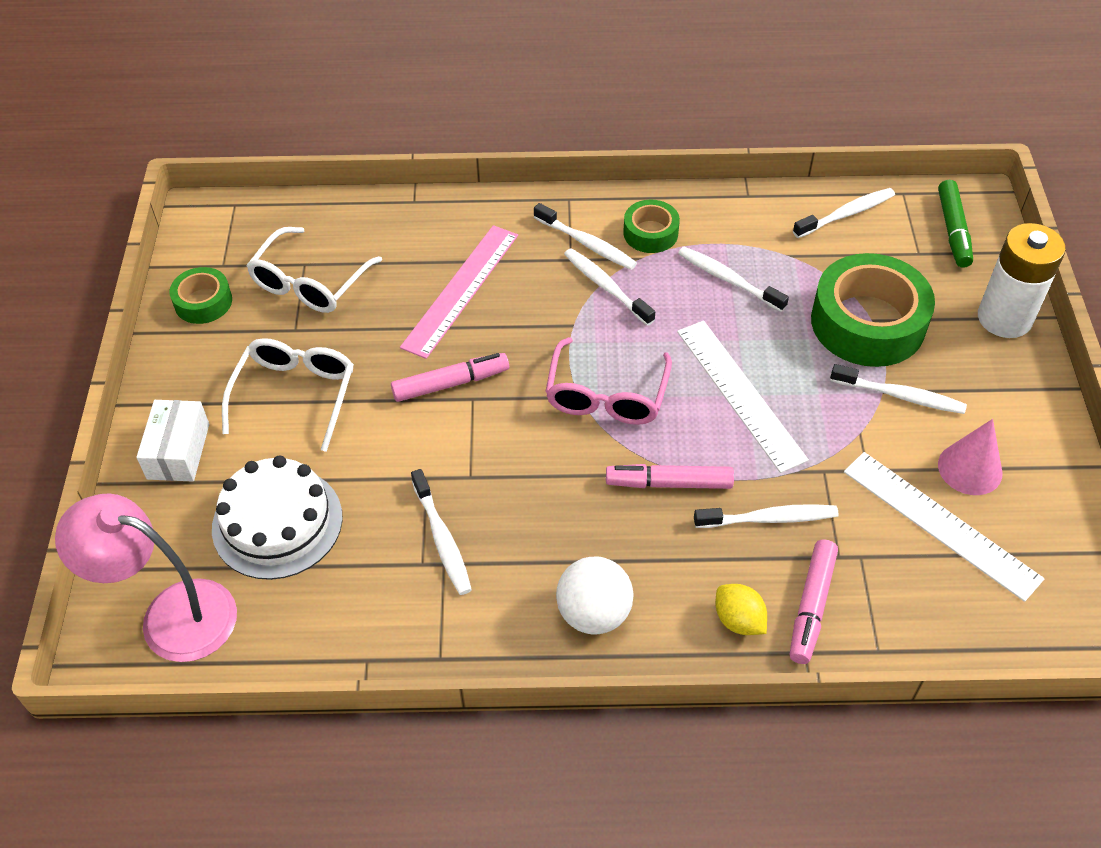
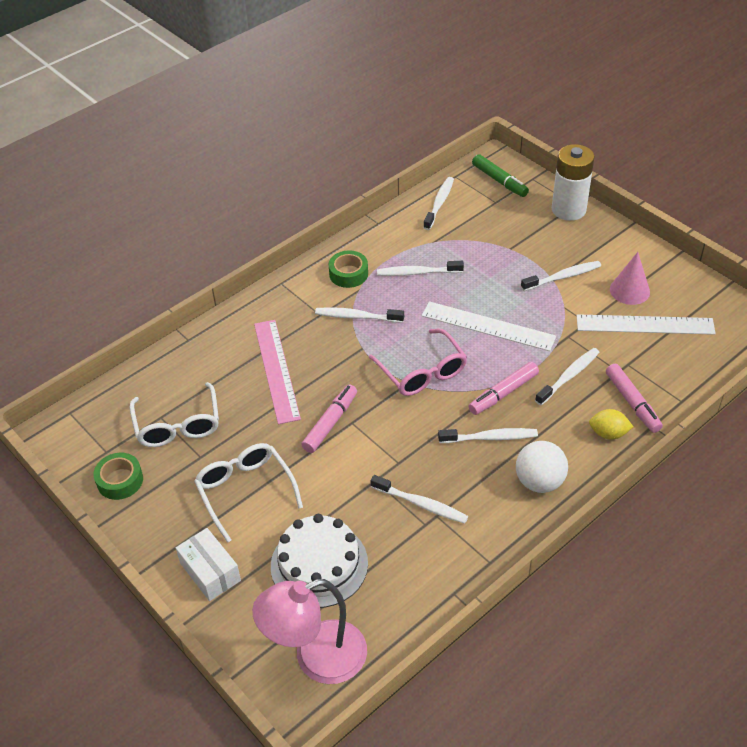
camera: 40 degrees left, 5 degrees down
(587, 244) = (320, 301): white toothbrush -> white toothbrush (490, 438)
(867, 323) = (509, 251): green tape -> none

